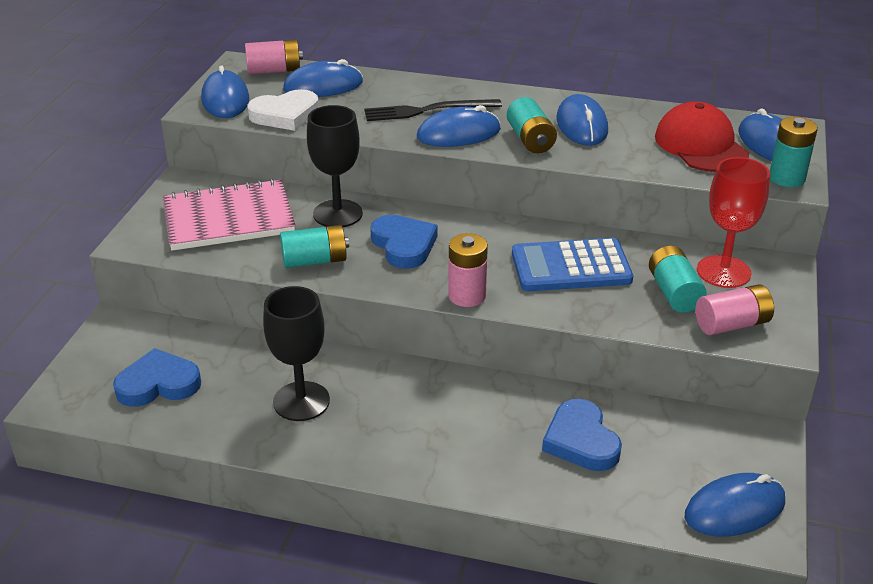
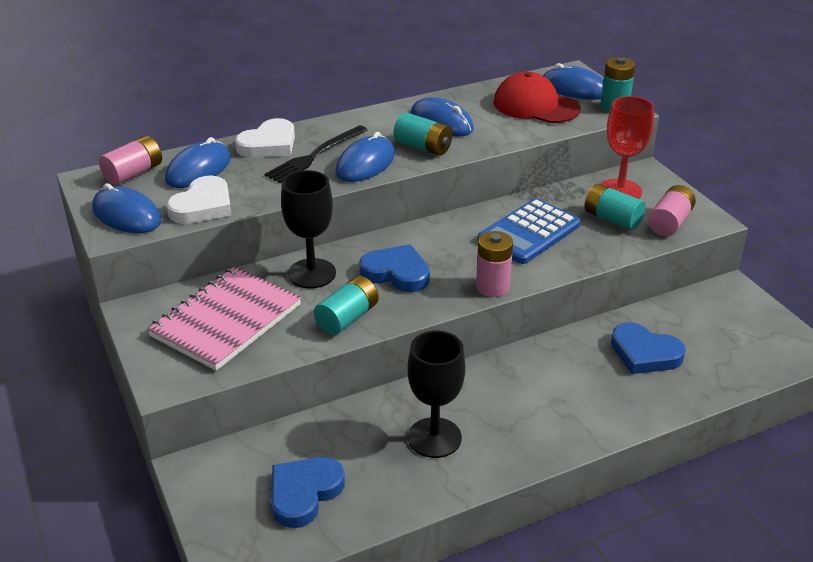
camera: 40 degrees left, 0 degrees up
(404, 87) = (269, 144): none -> white heart
(734, 509) = (774, 344): blue mouse -> none

